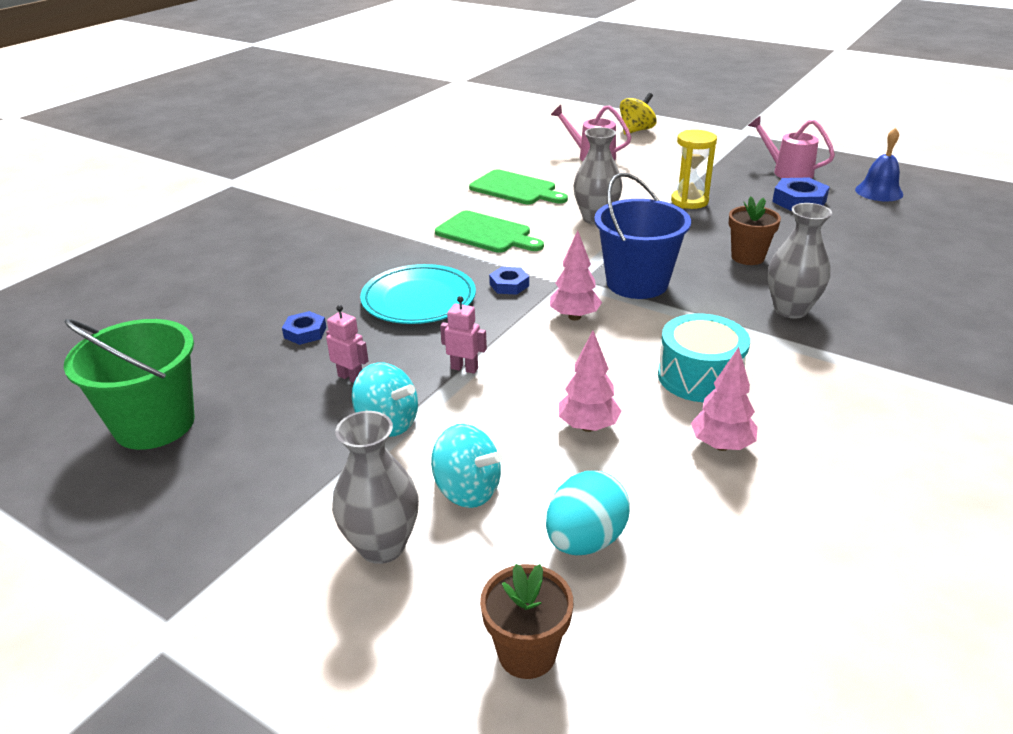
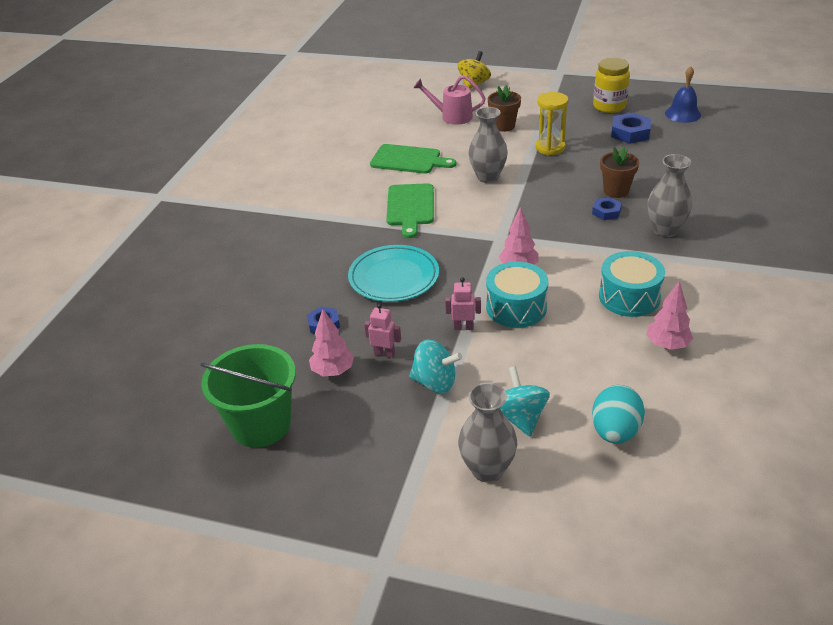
camera: 15 degrees left, 5 degrees up
(467, 490) = (520, 417): turquoise spinning top -> turquoise spinning top turned 120 degrees counterclockwise
(486, 233) = (410, 207): green cutting board -> green cutting board turned 75 degrees clockwise
(509, 285) = (455, 250): blue nut -> blue nut (606, 212)
(527, 653) = (618, 511): brown flower pot -> brown flower pot (504, 126)
(544, 360) = (516, 307): none -> turquoise drum
(588, 426) = (574, 352): pink tree -> pink tree (333, 371)
(637, 283) = (548, 229): blue bucket -> none
(787, 172) = (609, 106): pink watering can -> yellow jar

